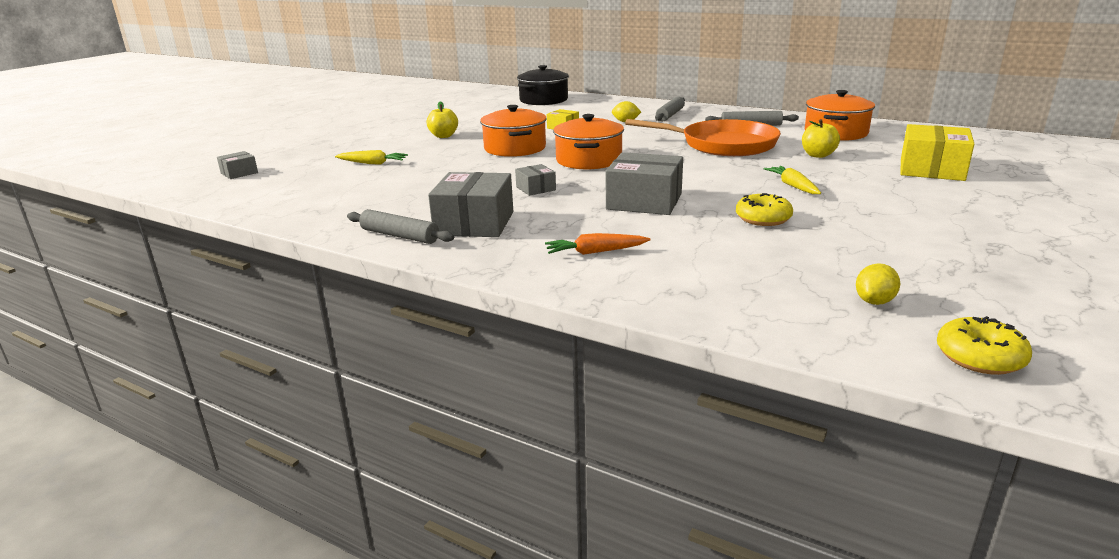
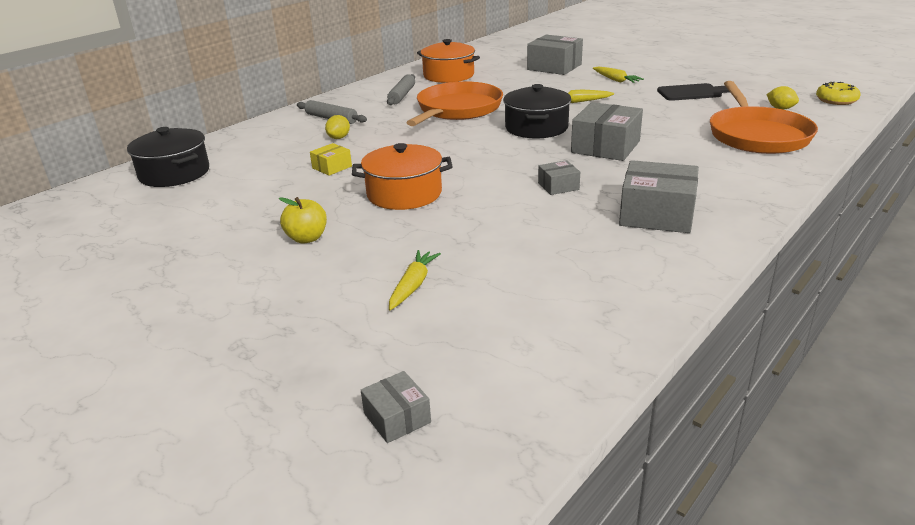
camera: 80 degrees left, 5 degrees up
(399, 236) = (692, 250): grey rolling pin -> none
(589, 160) = (474, 160): orange pot -> none
(595, 252) = (721, 169): orange carrot -> none
(687, 174) = (536, 128): none -> black pot
(728, 277) = (757, 135): none -> orange pan
(763, 219) = (648, 116): yellow donut -> none
(818, 155) = (506, 87): yellow apple -> none
(898, 243) = (692, 93): none -> black cutting board
(909, 200) = (616, 80): none -> yellow carrot
(931, 169) = (554, 67): yellow box -> grey box

